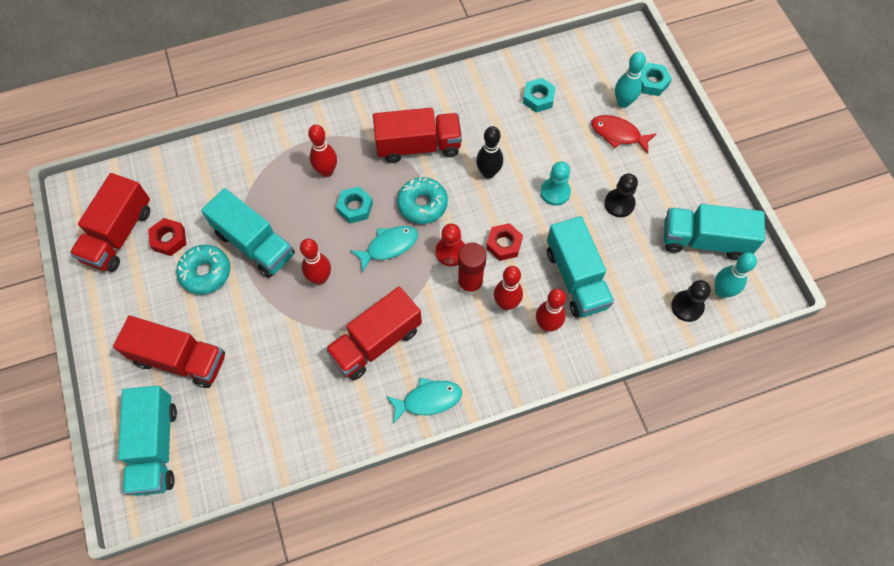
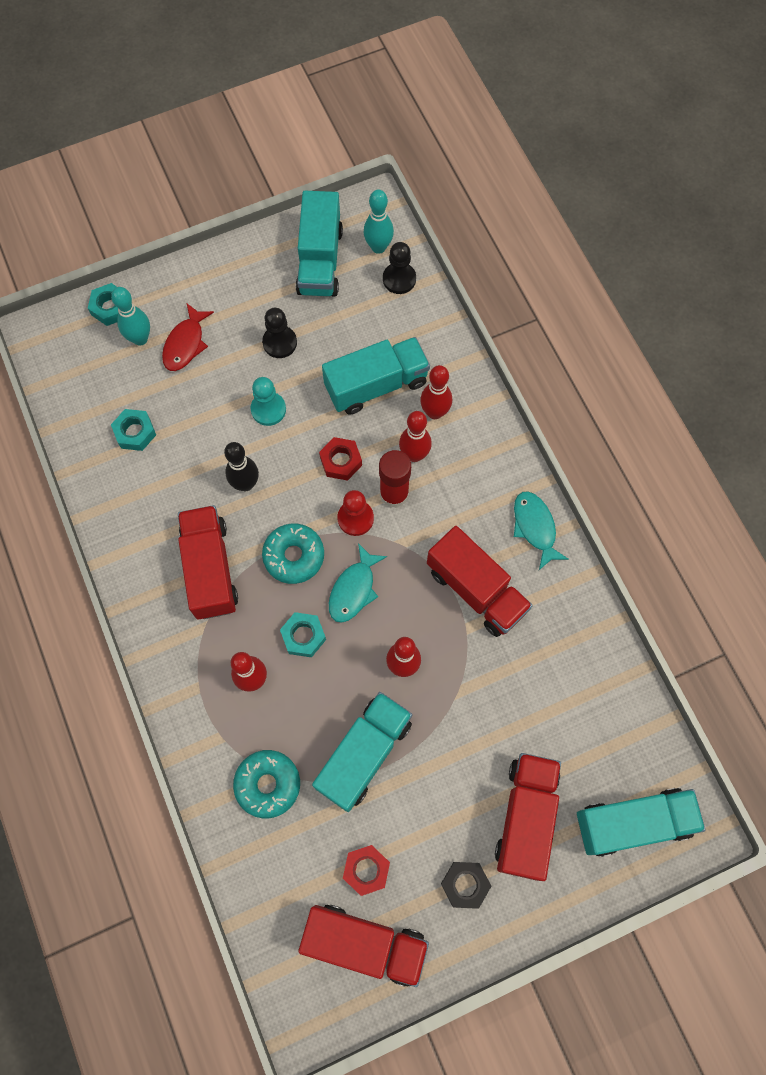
camera: 95 degrees left, 5 degrees up
(141, 308) = (465, 884): none -> black nut
(205, 273) = (409, 810): turquoise donut -> turquoise donut (268, 784)
(389, 246) = (354, 589): turquoise fish -> turquoise fish turned 120 degrees counterclockwise

